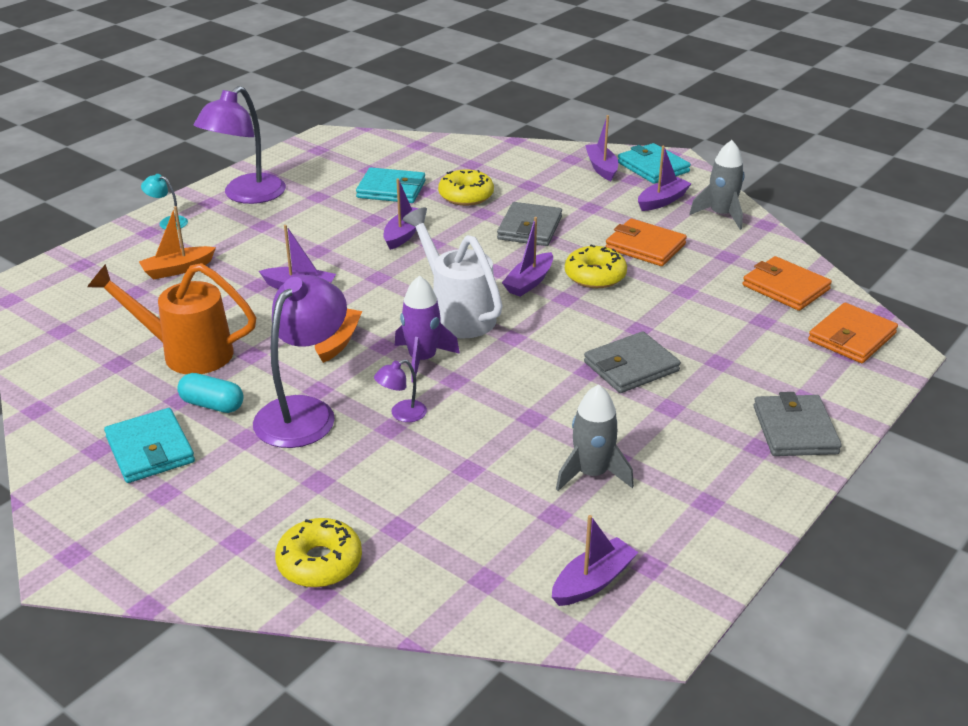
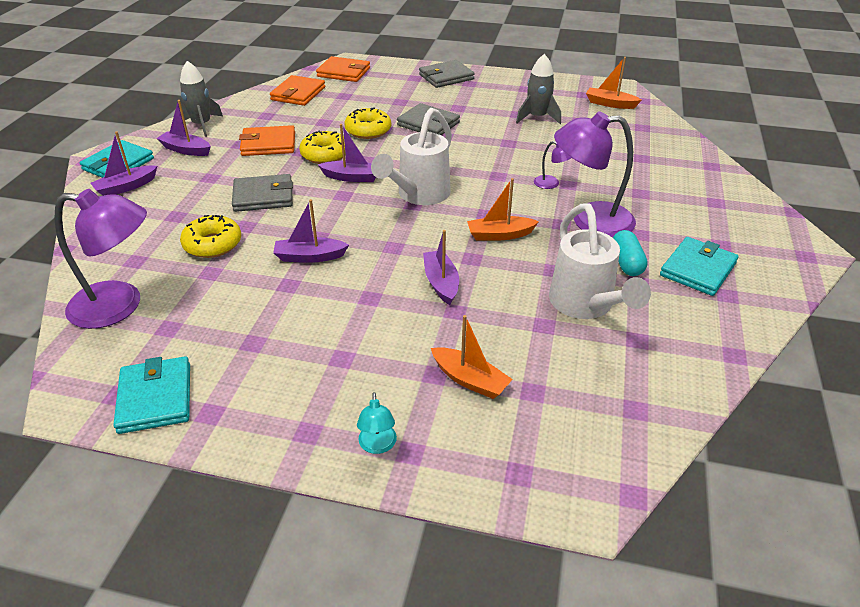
camera: 115 degrees left, 5 degrees up
(186, 353) = (585, 306): orange watering can -> white watering can
(246, 195) = (276, 404): purple lamp -> purple lamp (120, 306)
(319, 562) = (694, 172): yellow donut -> yellow donut (368, 130)
(391, 189) = (215, 295): turquoise wallet -> turquoise wallet (155, 398)
(422, 359) = (487, 193): purple rocket -> none
(593, 582) = (610, 104): purple boat -> orange boat
(645, 246) = (268, 144): orange wallet -> orange wallet turned 75 degrees clockwise

